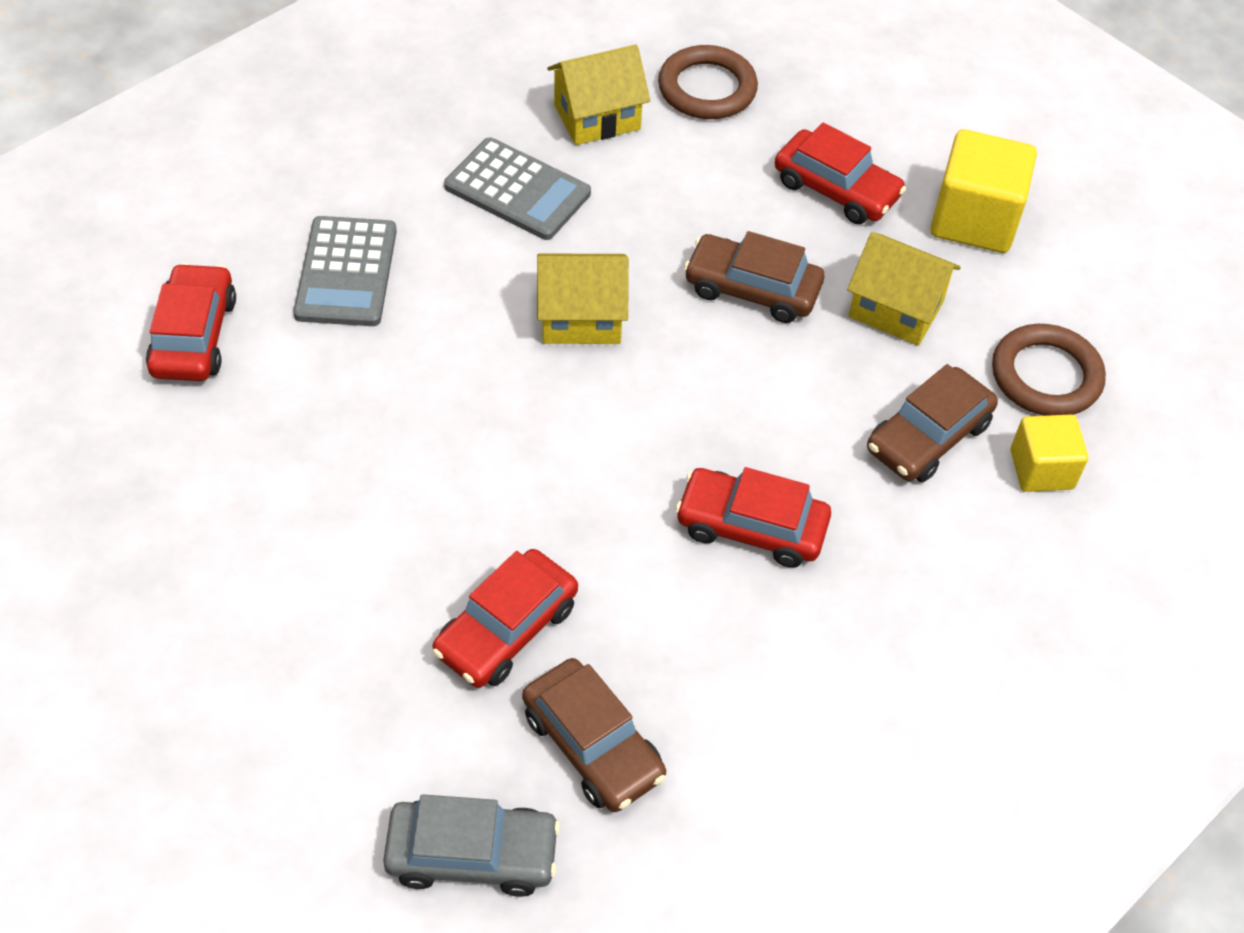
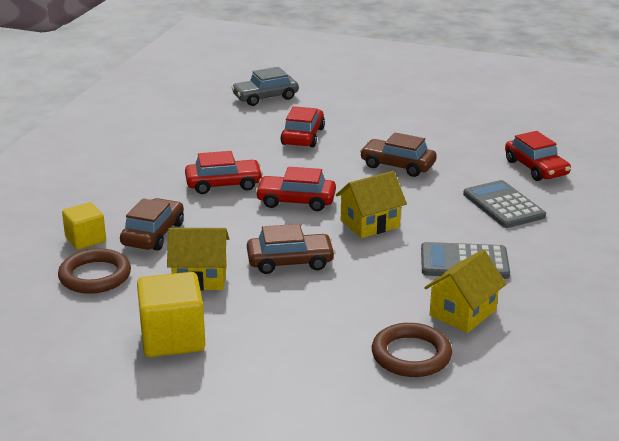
camera: 155 degrees right, 25 degrees down
(593, 745) = (244, 123): brown car -> brown car (397, 165)
(836, 189) = (276, 325): red car -> red car (296, 201)

